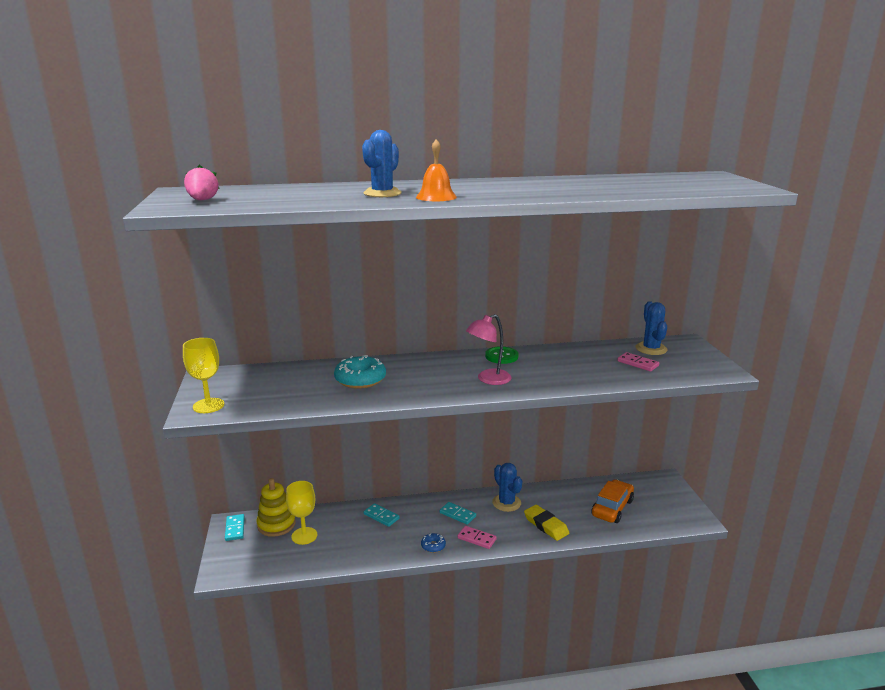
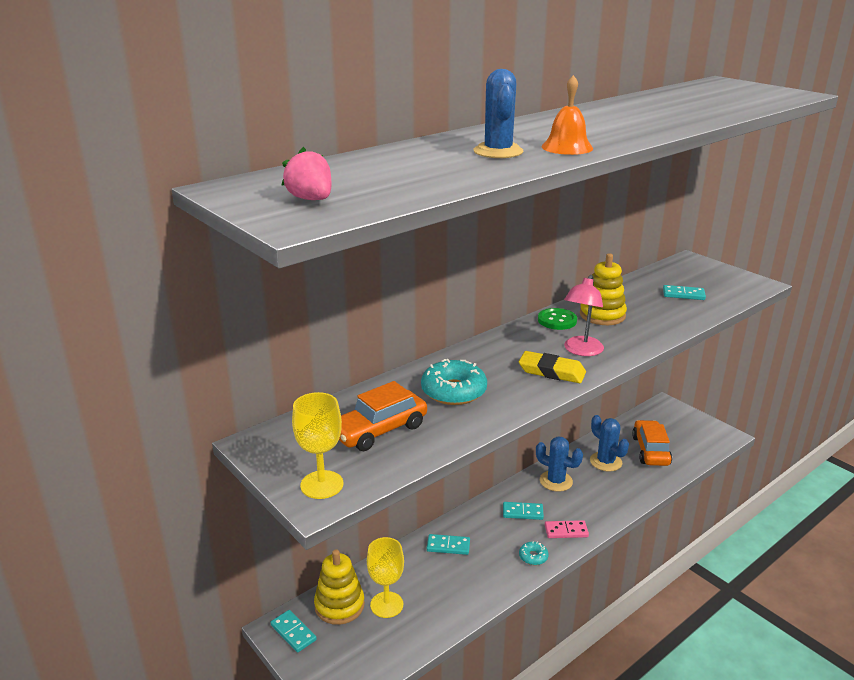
camera: 30 degrees left, 5 degrees up
(282, 388) = (379, 430): none -> orange car
(433, 546) = (533, 557): blue donut -> turquoise donut
(543, 361) = (602, 315): none -> yellow stacking toy
(546, 525) = (613, 491): yellow eraser -> yellow eraser (551, 371)
(638, 363) = (683, 294): pink domino -> turquoise domino
(651, 349) = (673, 276): blue cactus -> blue cactus (605, 462)

